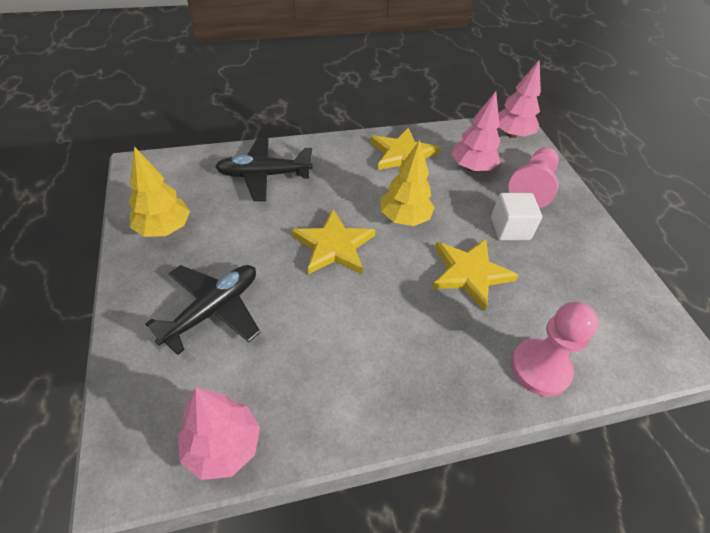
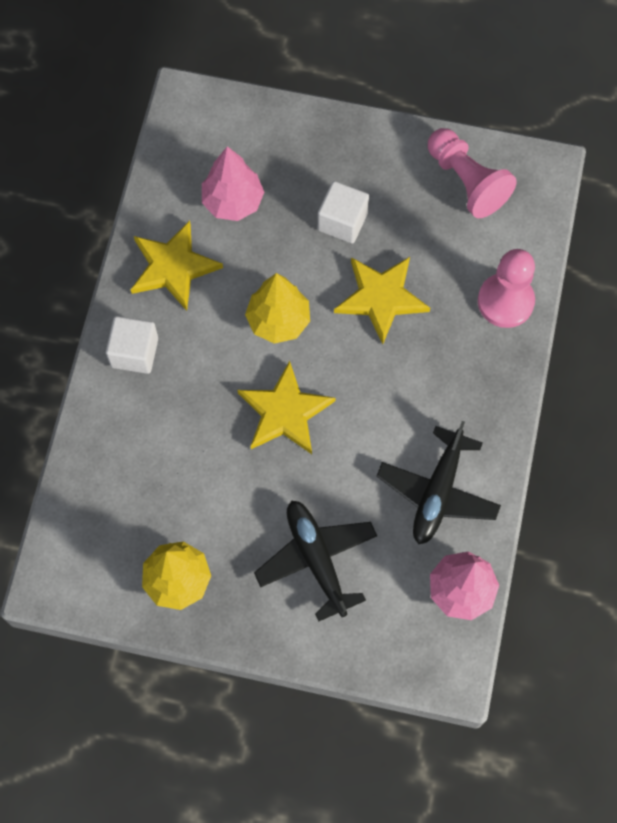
camera: 60 degrees left, 20 degrees up
(264, 175) = (135, 443): black plane -> black plane (437, 492)
(330, 155) = (134, 352): none -> white cube
(511, 134) = (196, 118): pink tree -> none
(532, 187) = (295, 157): pink pawn -> pink pawn (467, 181)

